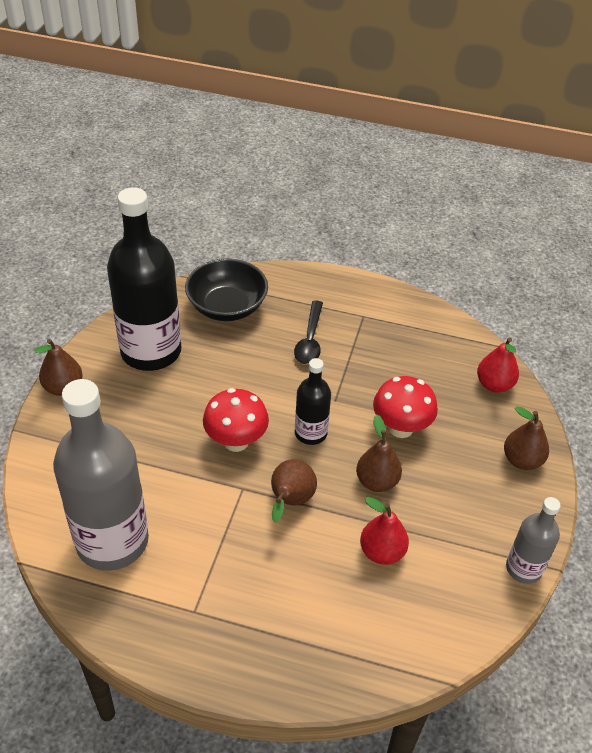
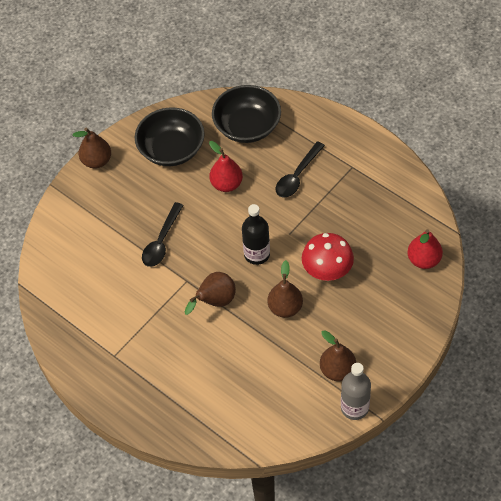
camera: 30 degrees right, 10 degrees up
(112, 541) = (82, 289): grey bottle -> none
(151, 351) = (171, 149): black bottle -> black bowl
(188, 453) = (161, 241): none -> black spoon
(236, 441) = (199, 243): red mushroom -> none
(382, 552) = (260, 360): red pear -> red pear (226, 184)
(522, 460) = (405, 328): brown pear -> brown pear (337, 370)

